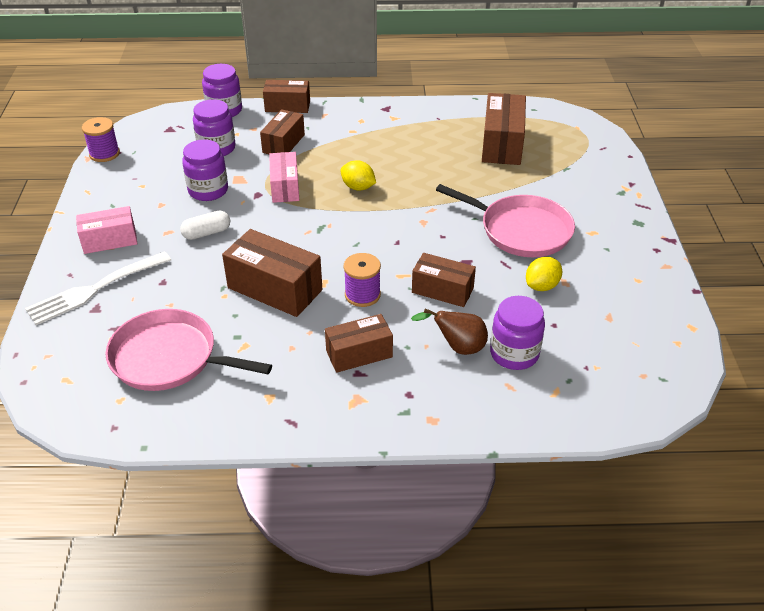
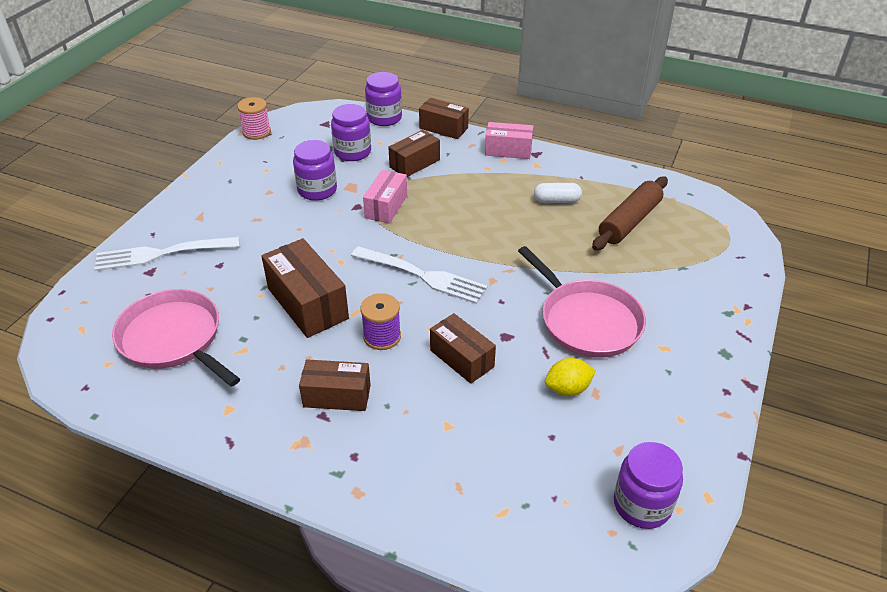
camera: 25 degrees right, 0 degrees up
(104, 154) = (257, 132): purple spool -> pink spool
(110, 240) = (205, 212): pink box -> pink box (508, 150)
(207, 233) = (287, 230): white capsule -> white capsule (556, 201)
(358, 187) = (453, 226): yellow lemon -> none
(361, 235) = (423, 276): none -> white fork
(457, 347) = (435, 424): brown pear -> none
(502, 144) = (629, 222): brown box -> brown rolling pin
(514, 354) = (487, 453): purple jar -> purple jar (642, 505)

